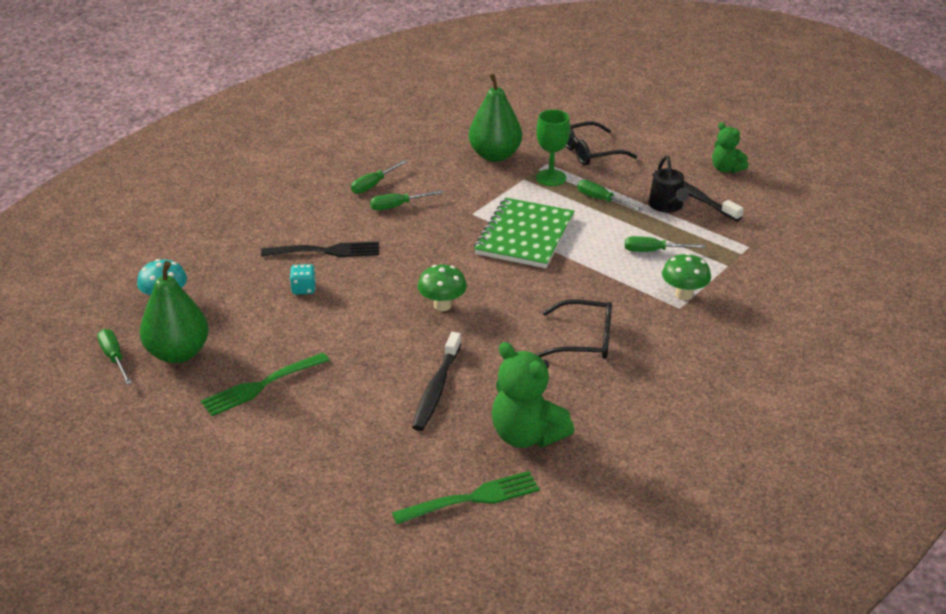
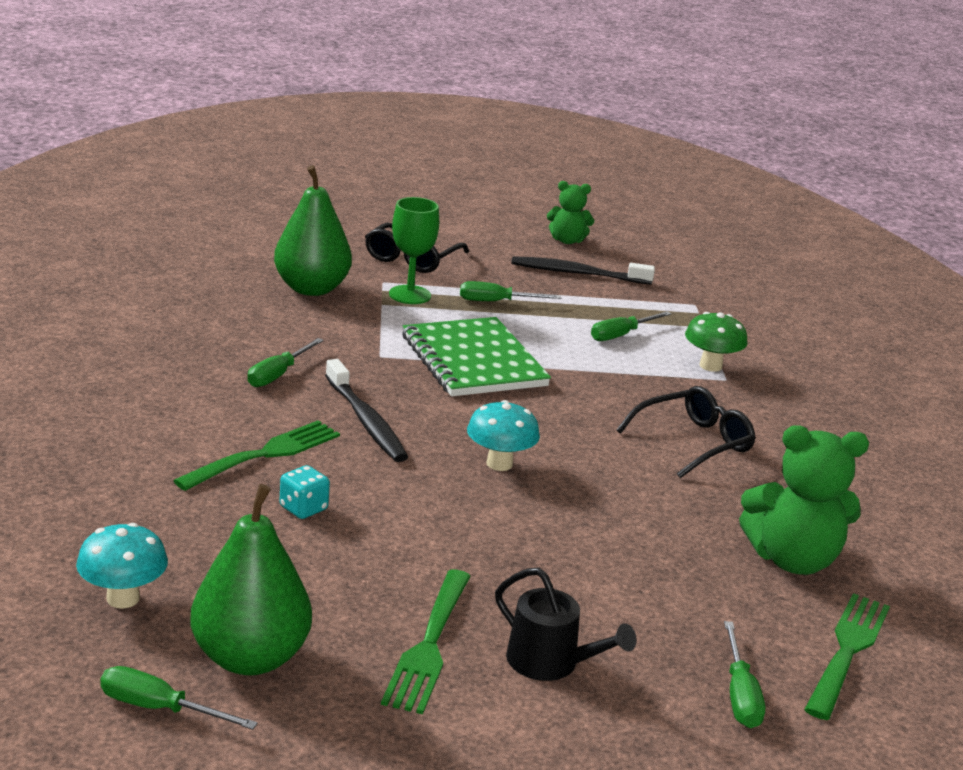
camera: 45 degrees left, 10 degrees down
(326, 251) = (265, 454): black fork -> green fork
(373, 184) = (209, 360): green screwdriver -> green screwdriver (739, 695)
(436, 389) = (633, 554): black toothbrush -> black toothbrush (366, 421)
(442, 305) = (499, 464): green mushroom -> turquoise mushroom
(667, 206) = (567, 289): black watering can -> black watering can (550, 663)

